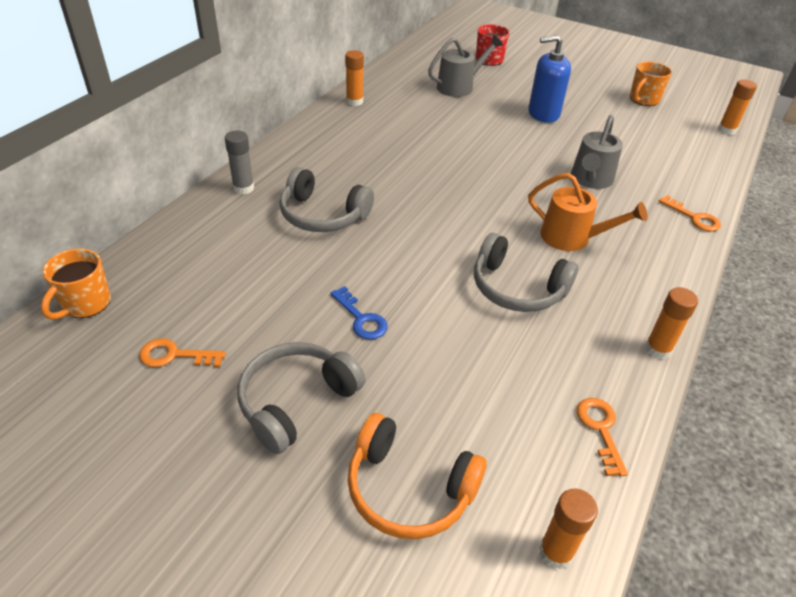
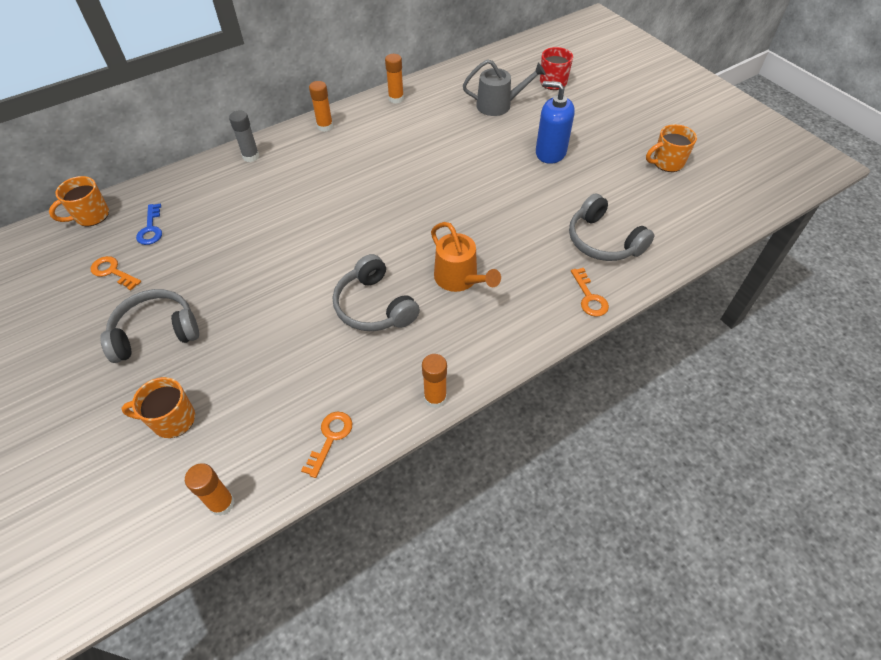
camera: 30 degrees right, 10 degrees up
(323, 215) = (286, 196): grey headphones -> grey headphones (603, 241)
(361, 318) = (244, 289): blue key -> blue key (151, 229)
(409, 488) = (172, 420): orange headphones -> orange mug
(590, 180) = (529, 231): grey watering can -> none
(726, 130) = (722, 219): orange glue stick -> orange glue stick (325, 126)

